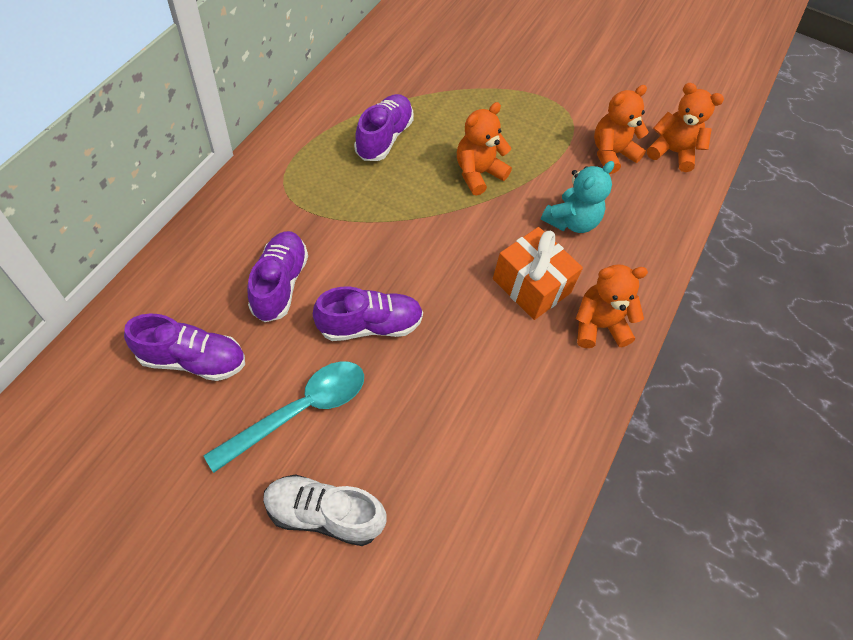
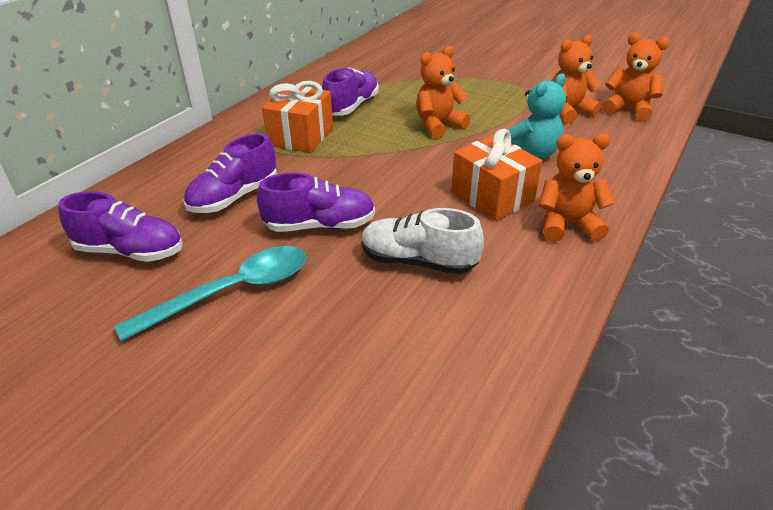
camera: 10 degrees right, 20 degrees down
(280, 284) = (234, 197): purple shoe -> purple shoe turned 150 degrees counterclockwise
(324, 514) = (240, 385): white shoe -> white shoe (418, 261)
(335, 189) = (301, 137): none -> orange gift

